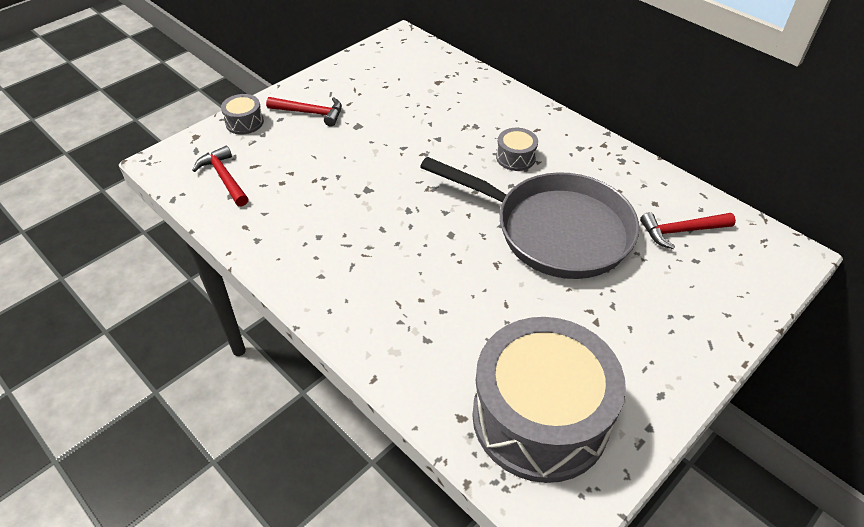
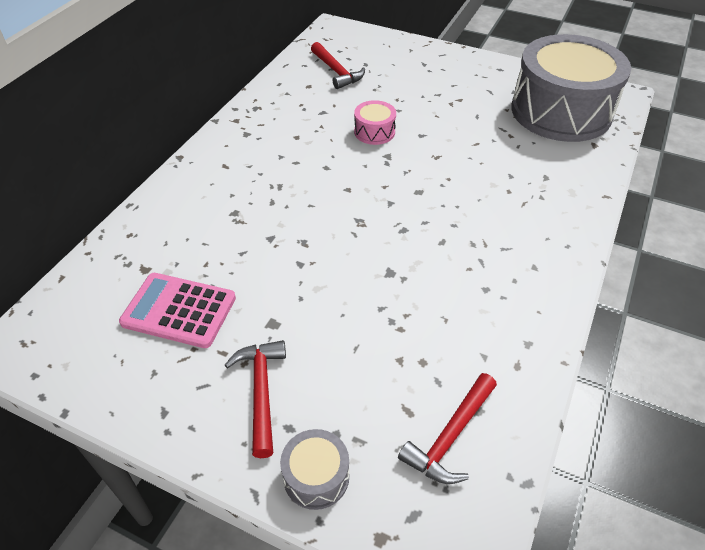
camera: 110 degrees left, 0 degrees up
(393, 91) = (179, 310): none -> pink calculator
(515, 157) = (280, 172): grey drum -> none
(554, 230) = (374, 132): grey pan -> pink drum

